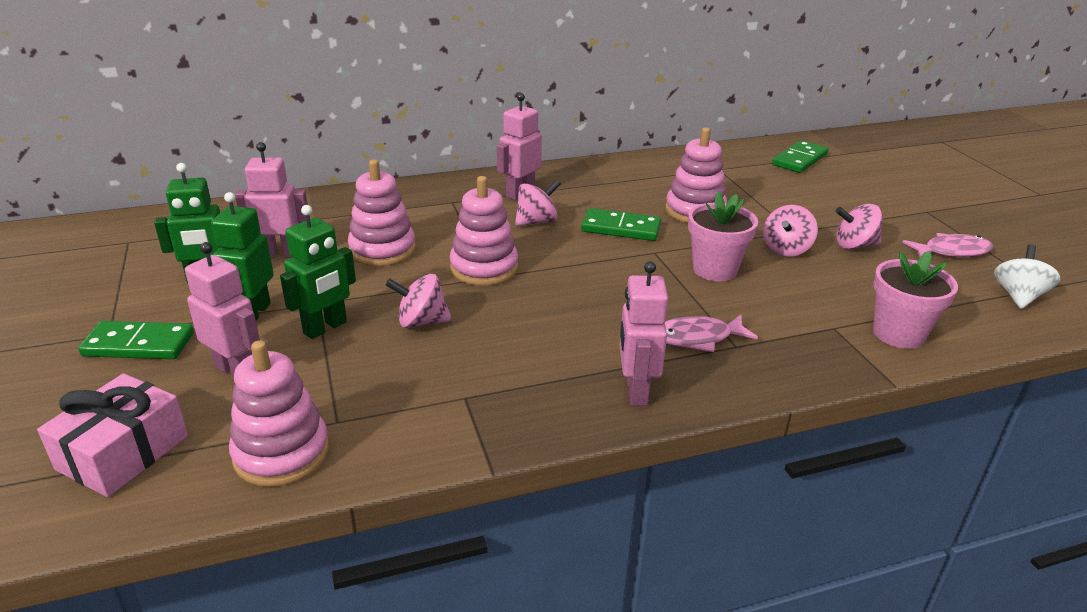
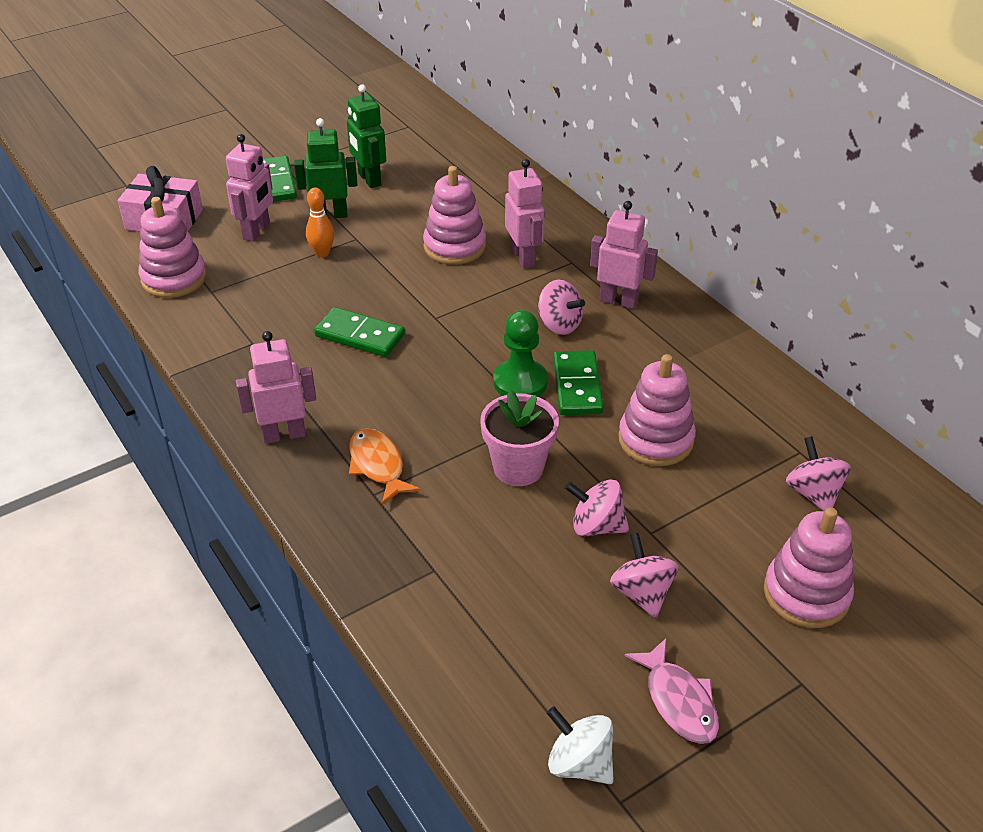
camera: 75 degrees right, 10 degrees up
(281, 254) = (422, 198): pink robot -> pink robot (524, 257)
(325, 328) = (322, 253): green robot -> orange bowling pin
(421, 322) = (347, 297): pink spinning top -> pink spinning top (813, 493)
(484, 268) = (449, 310): pink stacking toy -> pink stacking toy (806, 594)
(605, 251) = (520, 382): none -> green pawn
(697, 338) = (378, 465): pink fish -> orange fish
(799, 160) = (895, 535): green domino -> green domino (359, 335)
(898, 334) = (440, 626): pink flower pot -> none
(1018, 296) = (579, 763): white spinning top -> white spinning top turned 150 degrees counterclockwise

